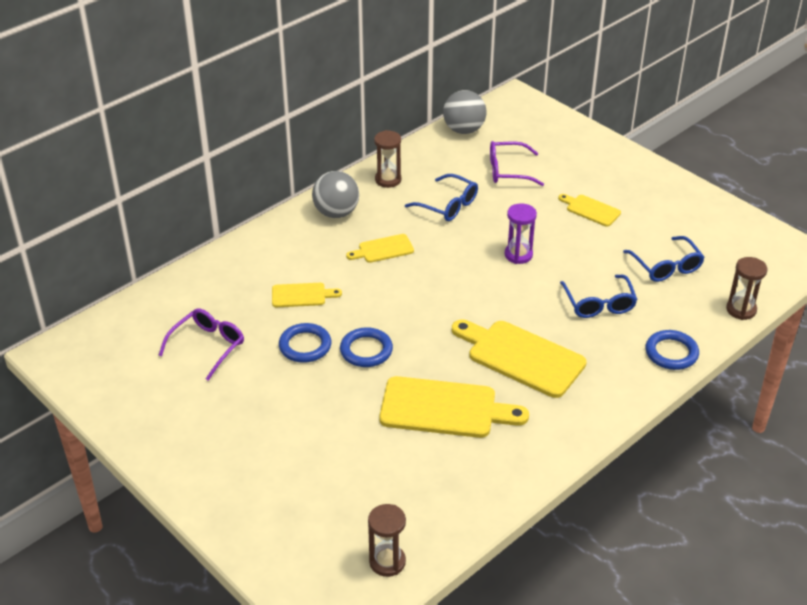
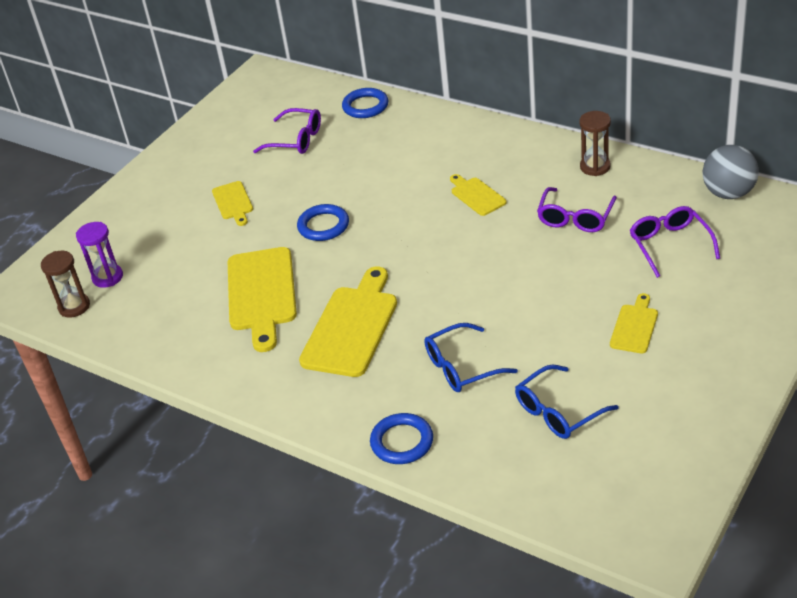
camera: 80 degrees right, 0 degrees up
(302, 295) = (384, 167): yellow cutting board -> yellow cutting board (233, 202)
(305, 346) = (316, 190): blue ring -> blue ring (365, 106)
(336, 213) = (518, 151): grey ball -> none
(448, 205) = (575, 218): blue glasses -> purple glasses
(518, 255) = (517, 288): purple hourglass -> purple hourglass (107, 277)
(741, 310) = (507, 494): brown hourglass -> none

